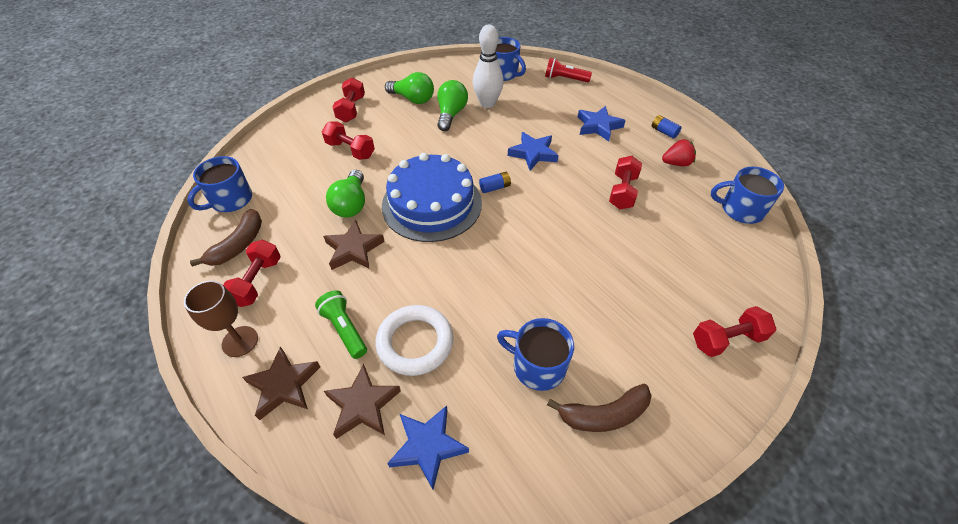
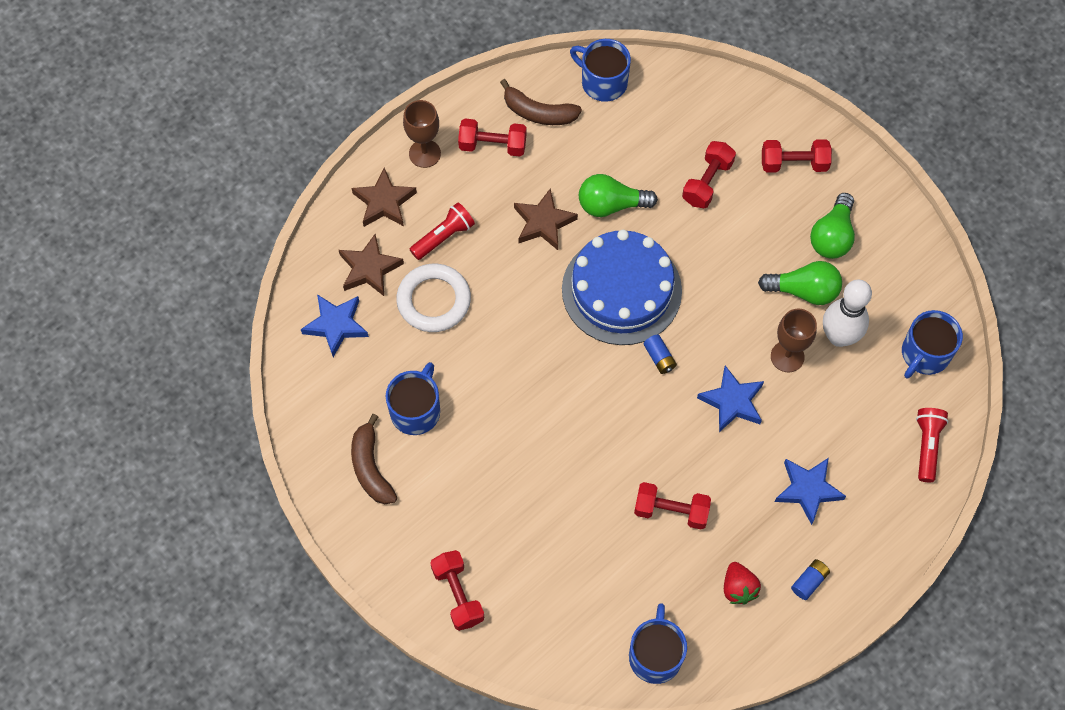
camera: 85 degrees right, 15 degrees up
(344, 329) = (443, 237): green flashlight -> red flashlight
(500, 126) = (787, 356): none -> brown goblet

